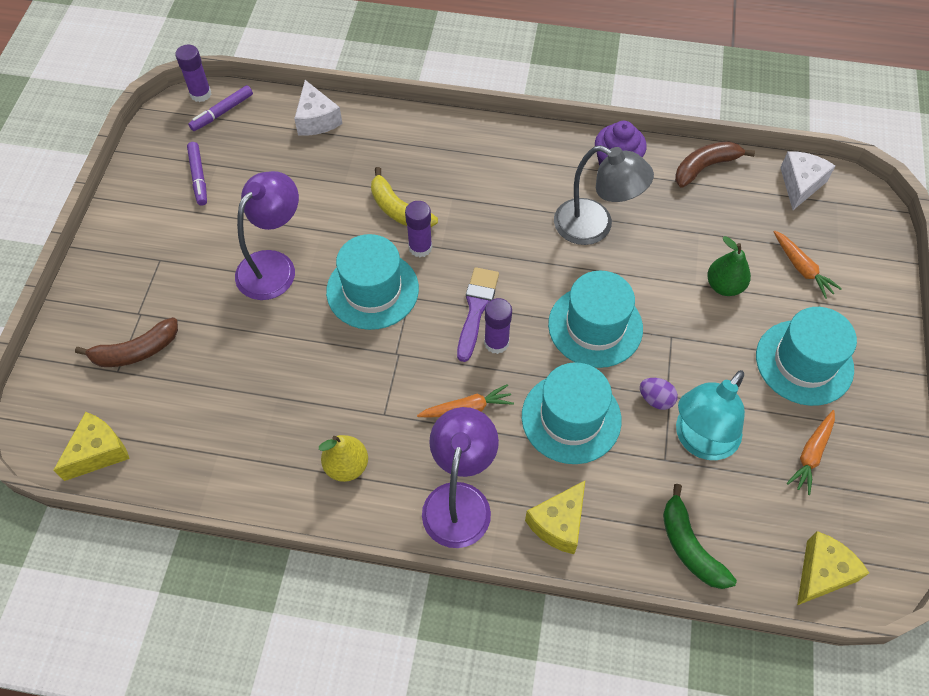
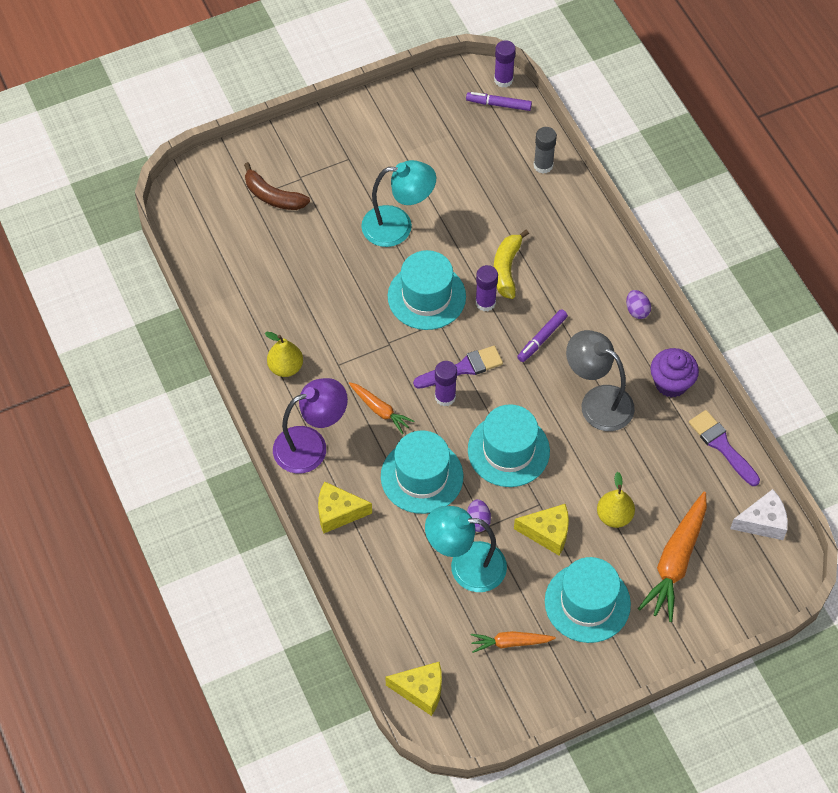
camera: 55 degrees right, 0 degrees up
(98, 452) = (193, 228): yellow cheese -> yellow cheese (547, 533)
(198, 177) = (431, 131): purple marker -> purple marker (542, 338)
(274, 265) = (398, 226): purple lamp -> turquoise lamp
(316, 119) = (543, 165): white cheese -> grey glue stick
(523, 144) = (637, 310): none -> purple egg
(594, 227) = (597, 402): grey lamp -> grey lamp turned 135 degrees clockwise
(689, 547) = (380, 599): green banana -> none
(705, 167) = (722, 446): brown banana -> purple brush
(724, 286) = (614, 516): green pear -> yellow pear
(802, 268) = (676, 562): orange carrot -> orange carrot, size x1.78

